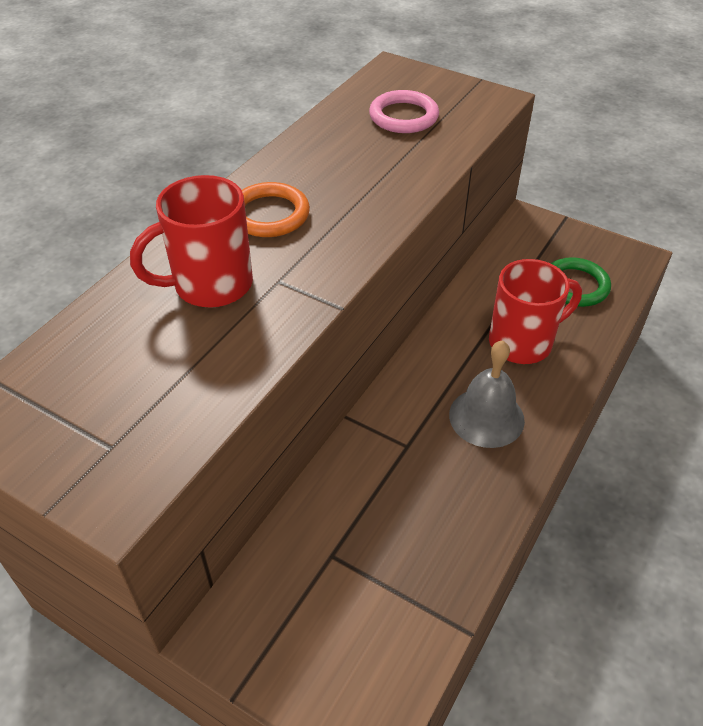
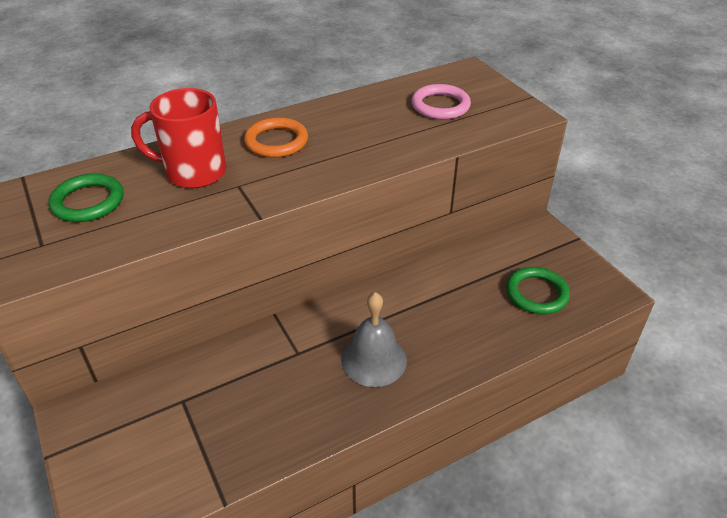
camera: 30 degrees right, 5 degrees down
(114, 370) = (88, 202): none -> green ring
(523, 342) = (453, 318): red mug -> none

